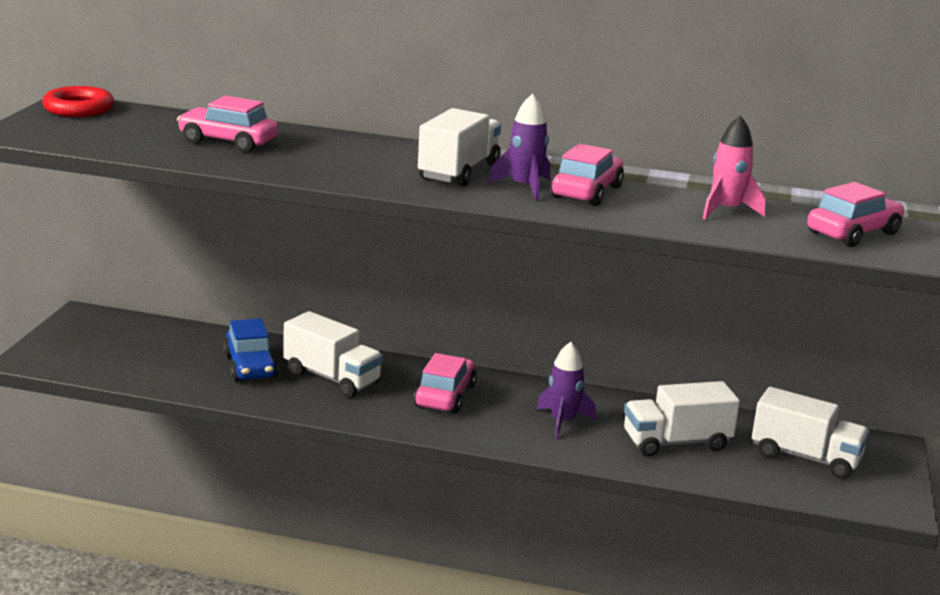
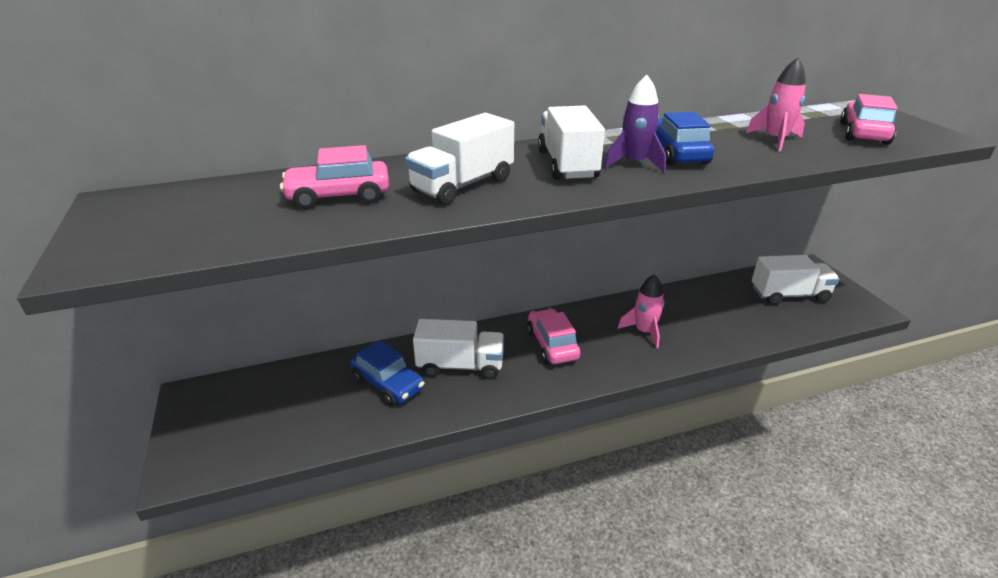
camera: 30 degrees left, 10 degrees up
(78, 109) = (131, 205): red ring -> none
(562, 422) = (644, 332): purple rocket -> pink rocket
(586, 192) = (676, 153): pink car -> blue car
(676, 443) = (720, 317): white truck -> white truck (462, 185)

